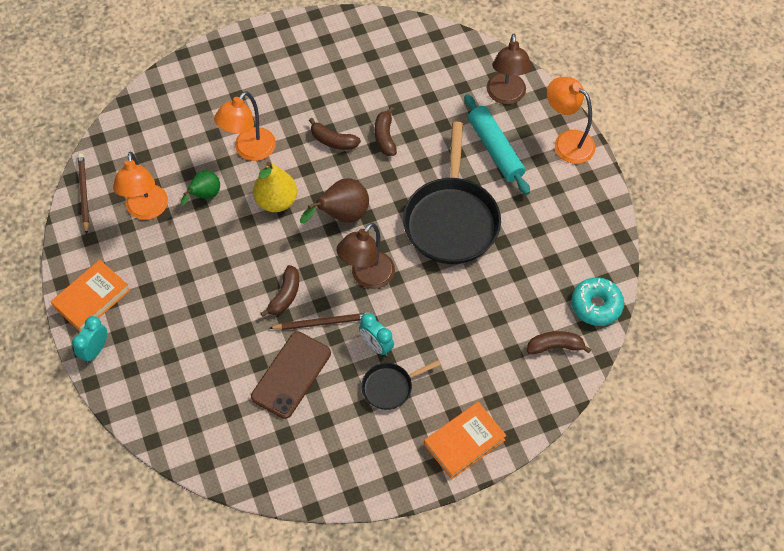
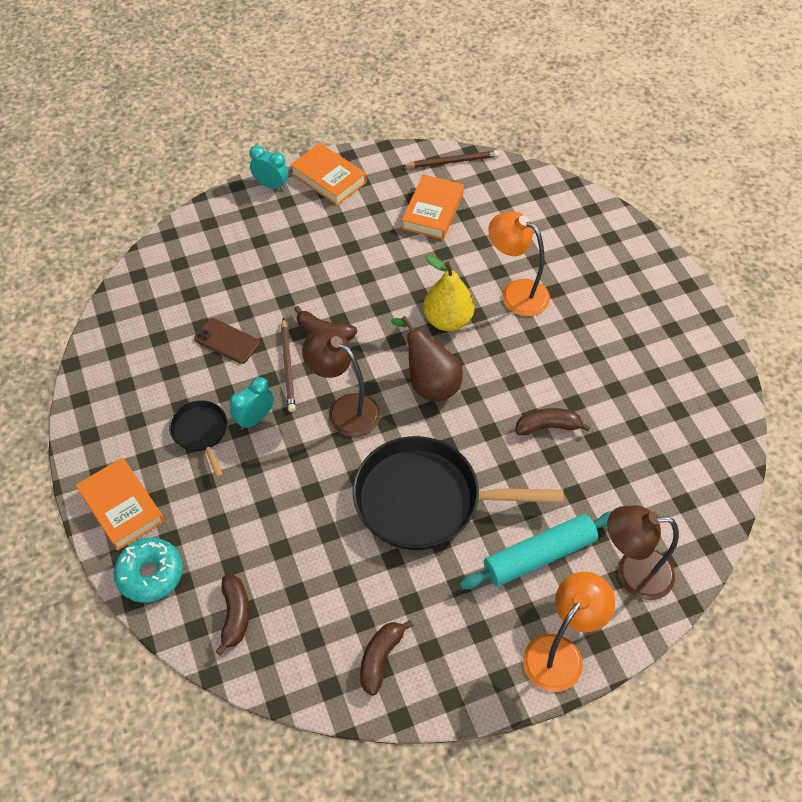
camera: 90 degrees right, 5 degrees down
(147, 210) = (433, 211): orange lamp -> orange book
(204, 195) = (453, 257): green pear -> none
(291, 375) = (227, 341): brown phone -> brown phone, size x0.65
(333, 141) = (537, 372): brown banana -> brown banana (380, 658)
(596, 305) = (291, 672): turquoise donut -> turquoise donut (150, 574)

